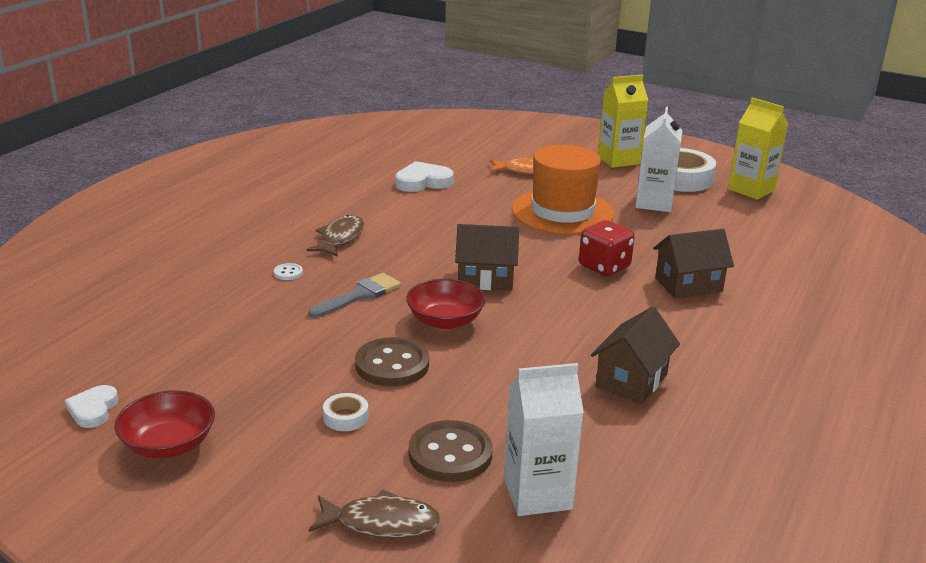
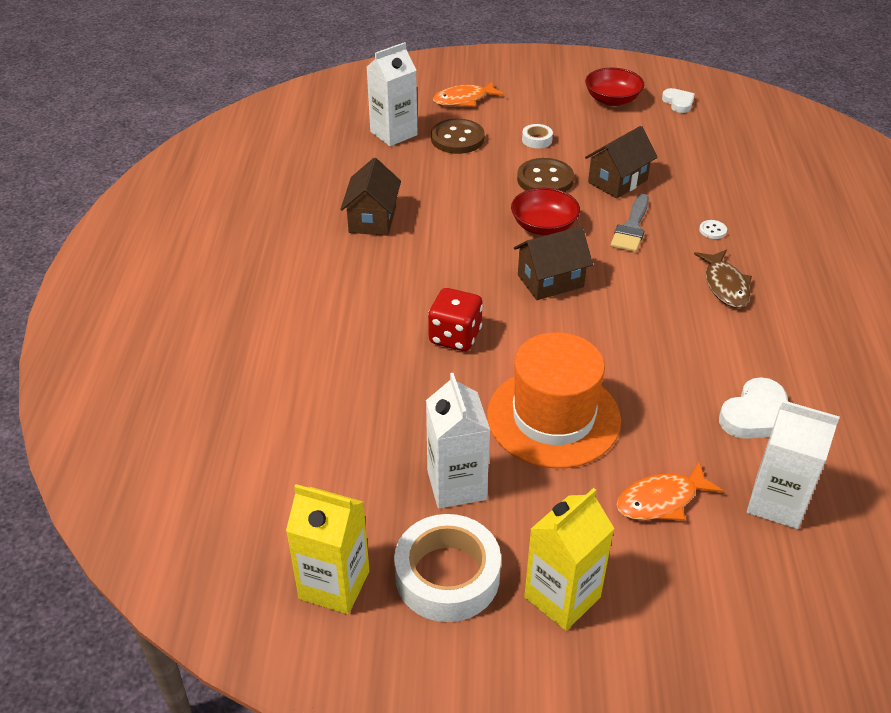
camera: 155 degrees right, 15 degrees up
(381, 523) = (464, 100): brown fish -> orange fish
(461, 156) = (776, 502): none -> white carton
(688, 285) = (363, 339): brown house -> brown house (617, 181)

